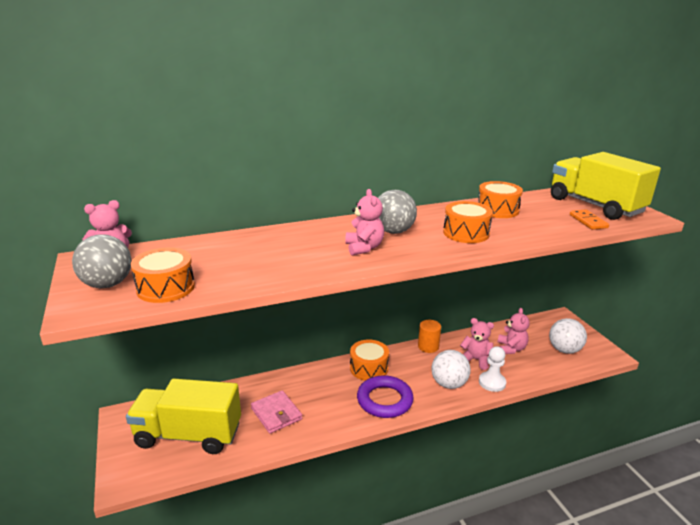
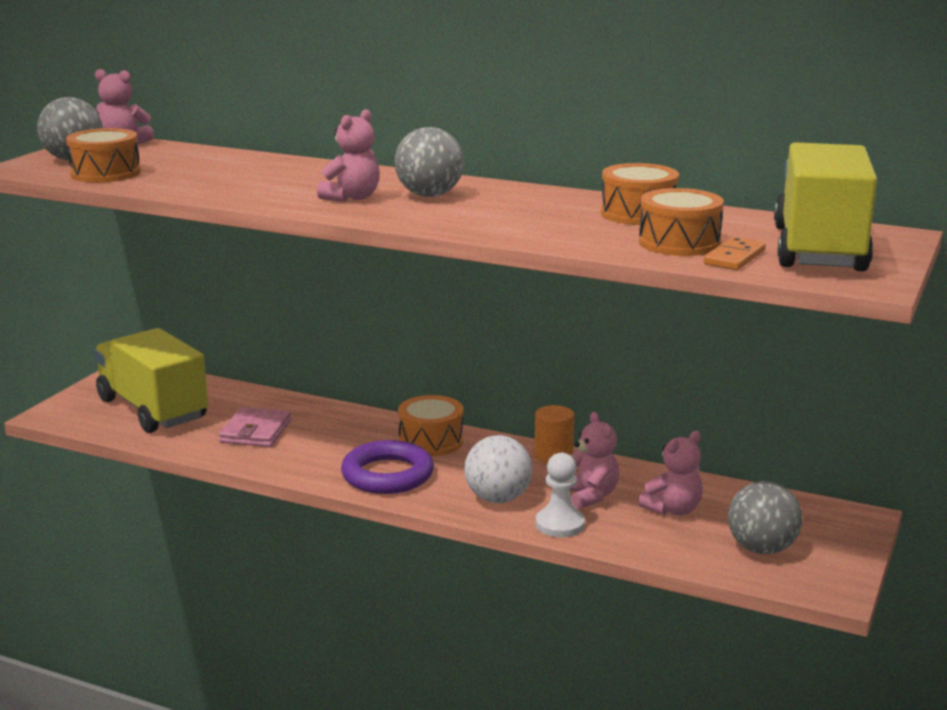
camera: 45 degrees right, 5 degrees down
(466, 233) = (511, 219): orange drum -> orange drum (679, 243)
(564, 350) = (761, 549): white ball -> grey ball

